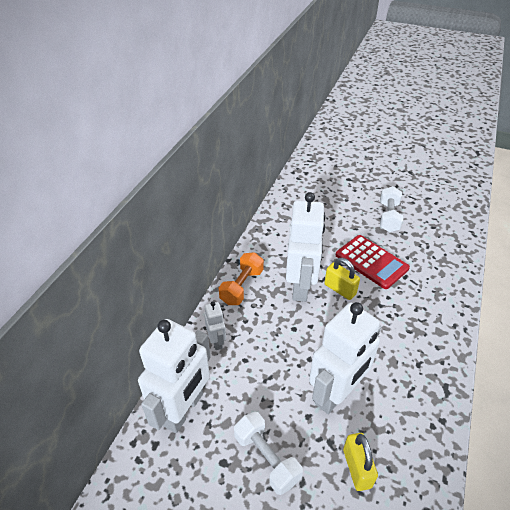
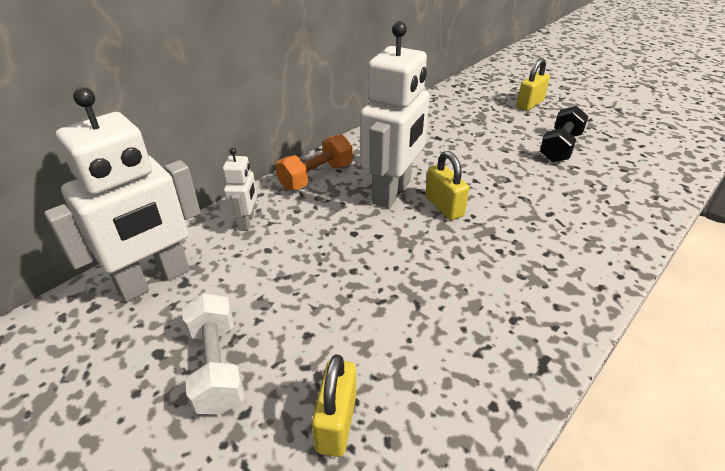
camera: 20 degrees right, 5 degrees down
(336, 394) = (364, 320): white robot -> none
(353, 180) = (530, 104): none -> yellow padlock
(371, 262) = (507, 188): red calculator -> none
(388, 217) = (560, 147): white dumbbell -> black dumbbell

